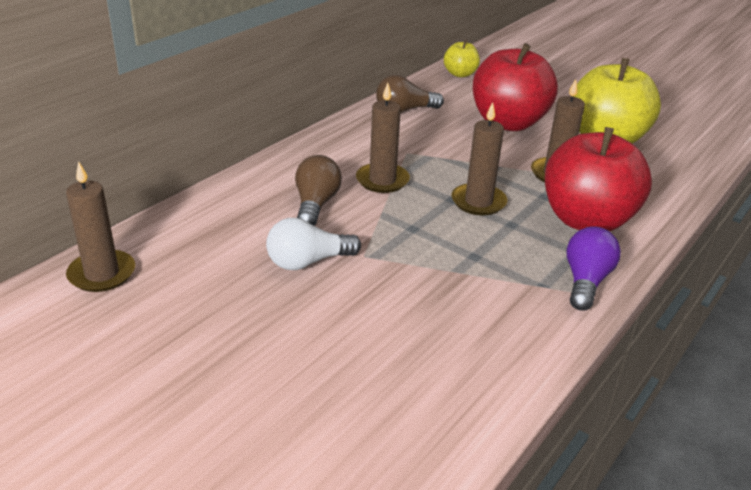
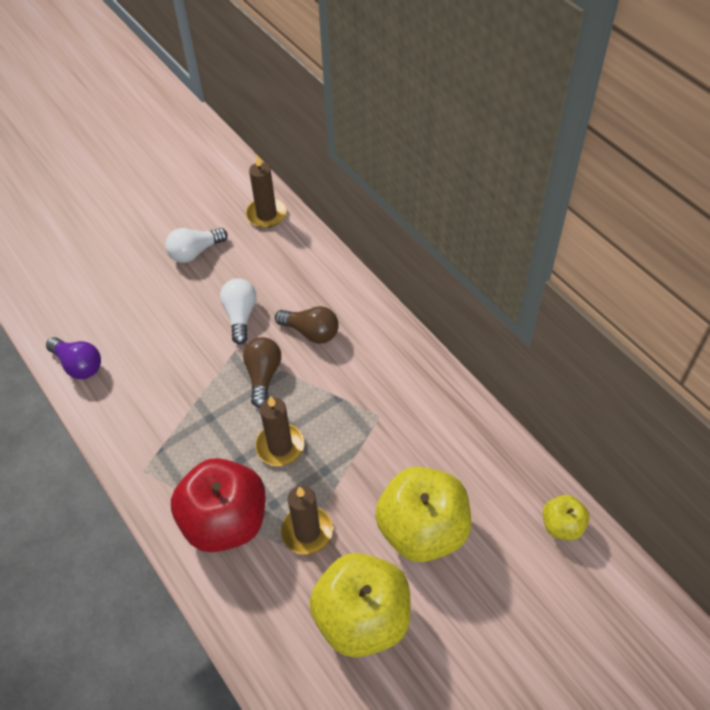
camera: 110 degrees right, 20 degrees up
(191, 332) = (195, 252): none -> white light bulb
(382, 180) = (335, 384): brown candle -> none
(404, 110) = (469, 437): brown light bulb -> brown light bulb (263, 375)
(508, 123) = (422, 530): red apple -> yellow apple
(586, 281) = (151, 481): purple light bulb -> purple light bulb (79, 365)

